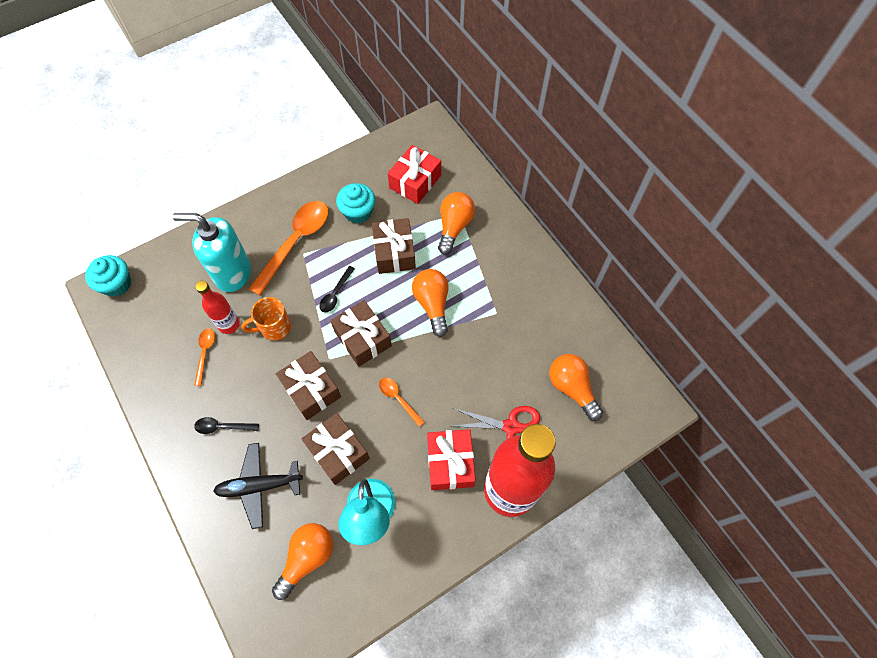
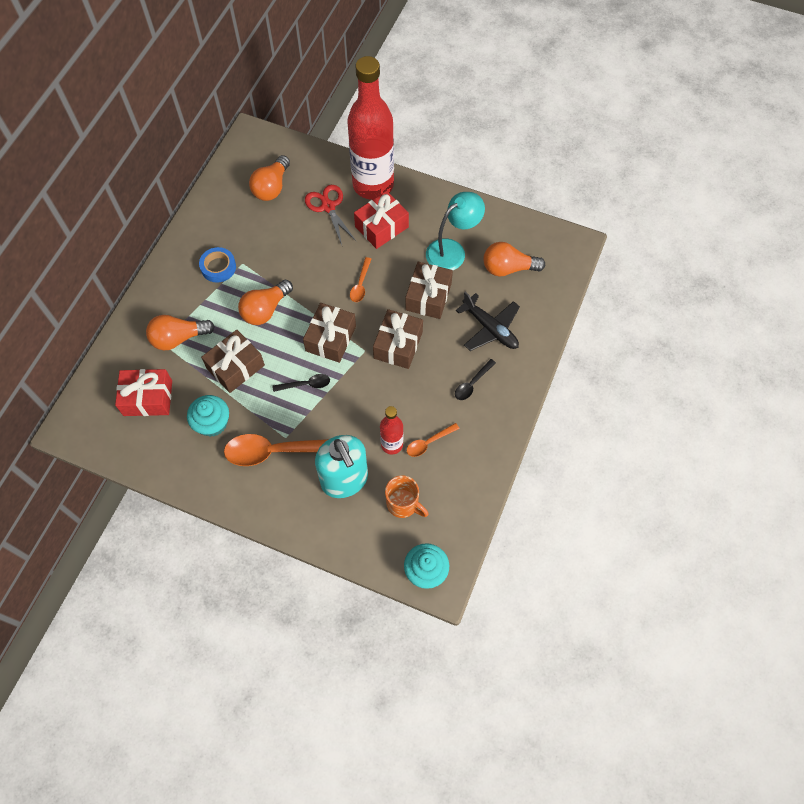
camera: 125 degrees left, 0 degrees up
(222, 427) = (472, 384): black spoon -> black spoon turned 75 degrees clockwise
(274, 327) = (369, 408): orange mug -> orange mug (403, 504)
(506, 291) = (218, 267): none -> blue tape

